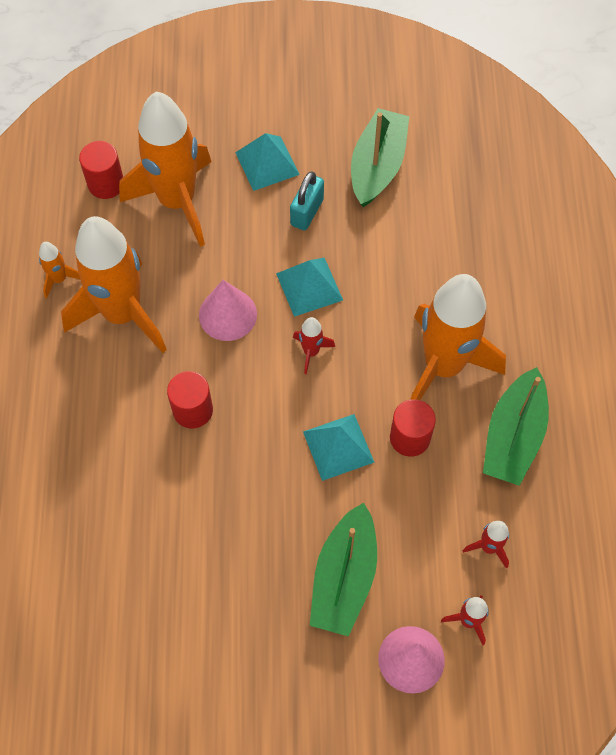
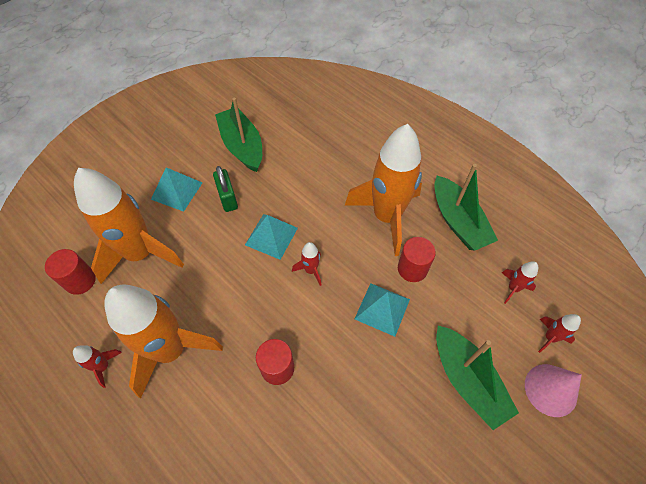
camera: 45 degrees left, 5 degrees down
(59, 279) = (103, 366): orange rocket -> red rocket
(228, 314) = (240, 292): pink cone -> none
(307, 212) = (227, 198): turquoise padlock -> green padlock

